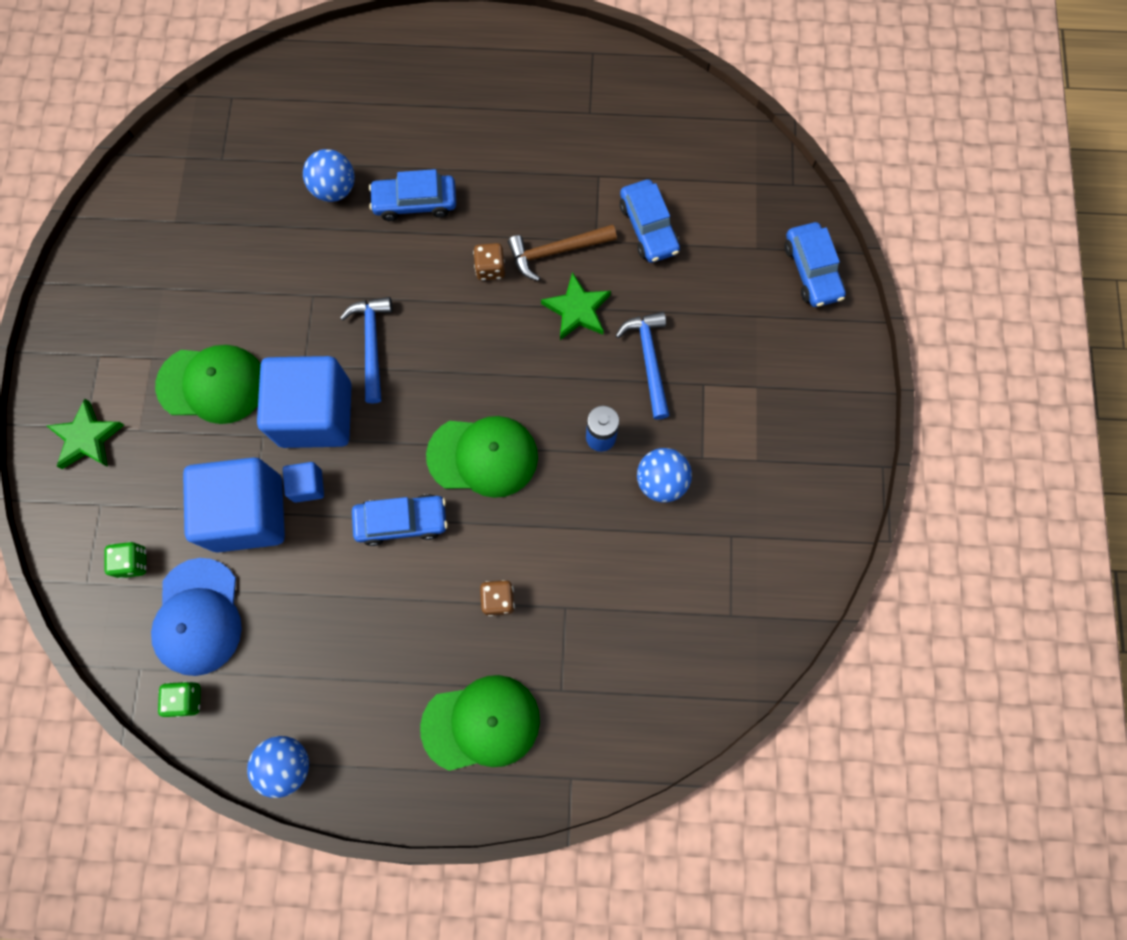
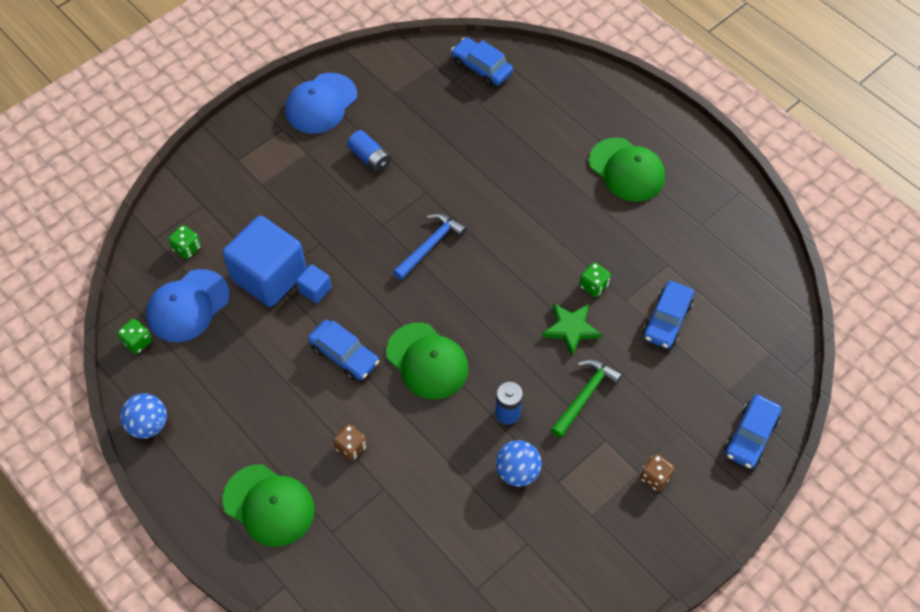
camera: 45 degrees right, 15 degrees down
(87, 438) = (232, 165): green star -> none
(111, 294) = (321, 103): none -> blue cap
(212, 384) = (323, 193): green cap -> green cap (626, 170)
(222, 308) = (370, 158): none -> blue battery
(316, 414) = (360, 256): blue cube -> none
(334, 189) = (499, 145): blue ball -> none
(415, 202) = (537, 189): blue car -> blue car (481, 68)
(490, 268) = (543, 262): brown dice -> brown dice (655, 477)
(556, 251) = (593, 286): brown hammer -> green dice
(648, 360) = (584, 396): blue hammer -> green hammer

